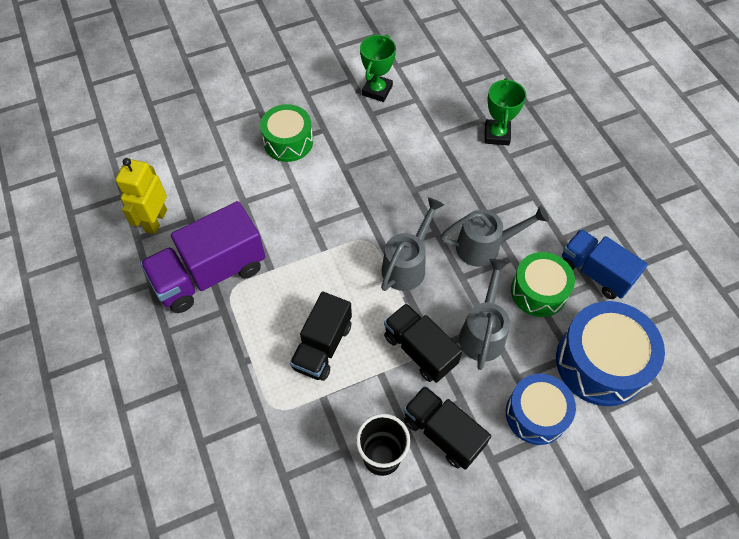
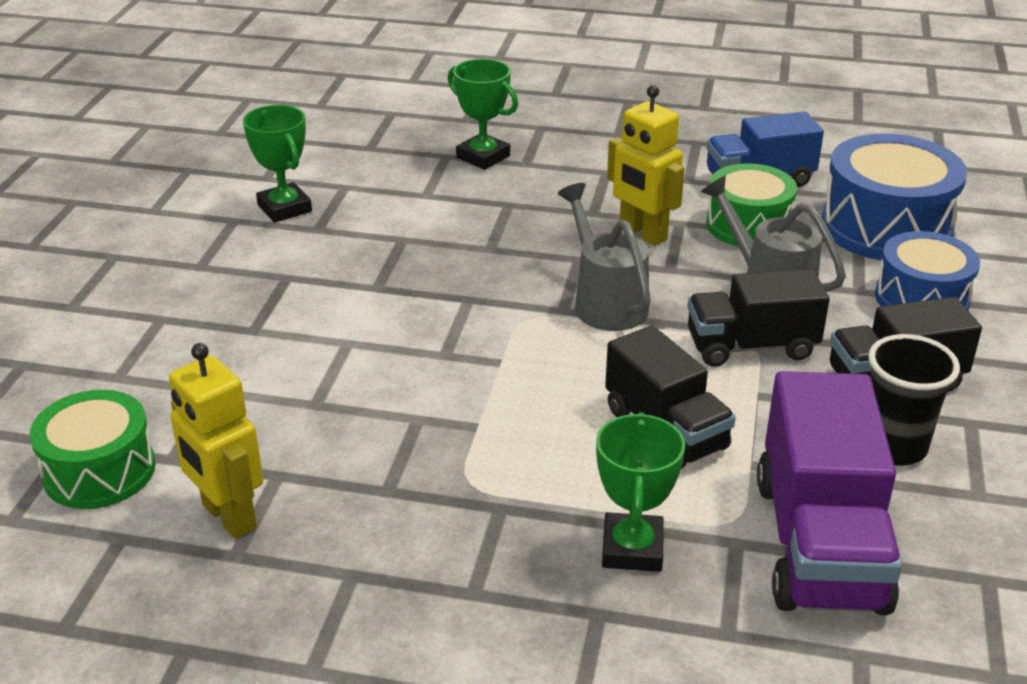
camera: 55 degrees left, 25 degrees down
(210, 274) = (413, 494): purple truck -> purple truck (820, 544)
(229, 377) = (632, 549): none -> green trophy
(288, 142) = (263, 316): green drum -> green drum (99, 471)
(485, 247) = (642, 234): grey watering can -> yellow robot

